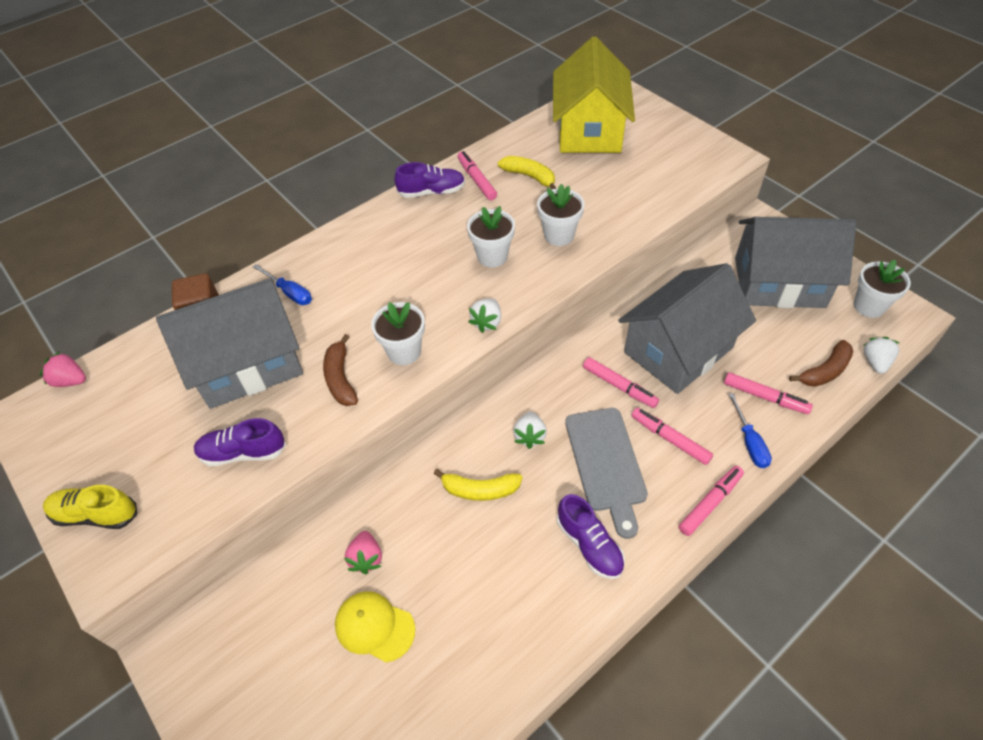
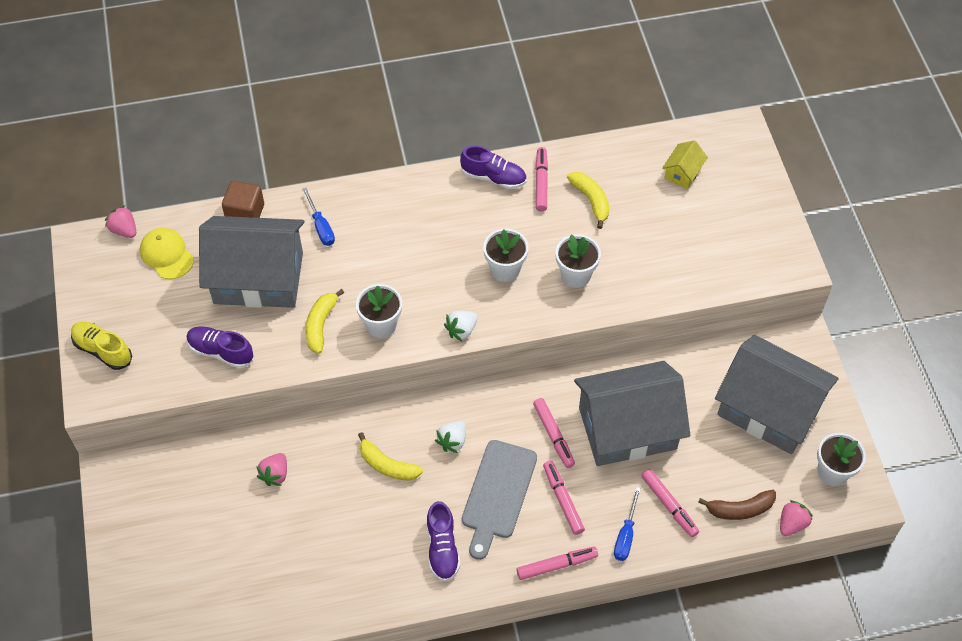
camera: 25 degrees right, 5 degrees up
(340, 378) = (320, 325): brown banana -> yellow banana
(374, 627) = (255, 526): yellow cap -> yellow cap (167, 255)
(589, 130) = (683, 173): yellow house -> yellow house, size x0.41
(875, 362) = (792, 524): white strawberry -> pink strawberry

